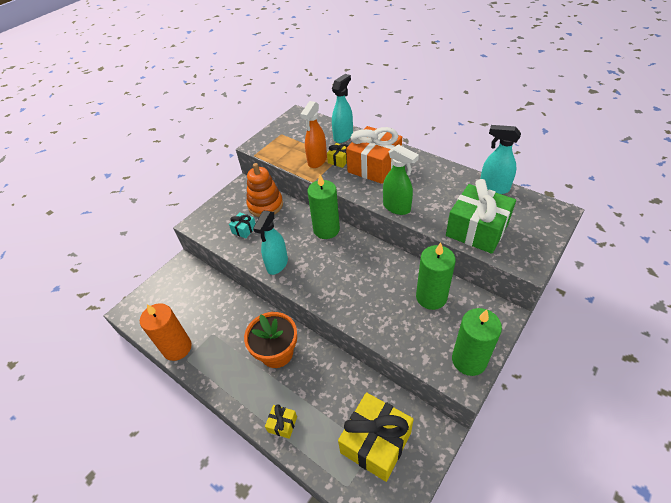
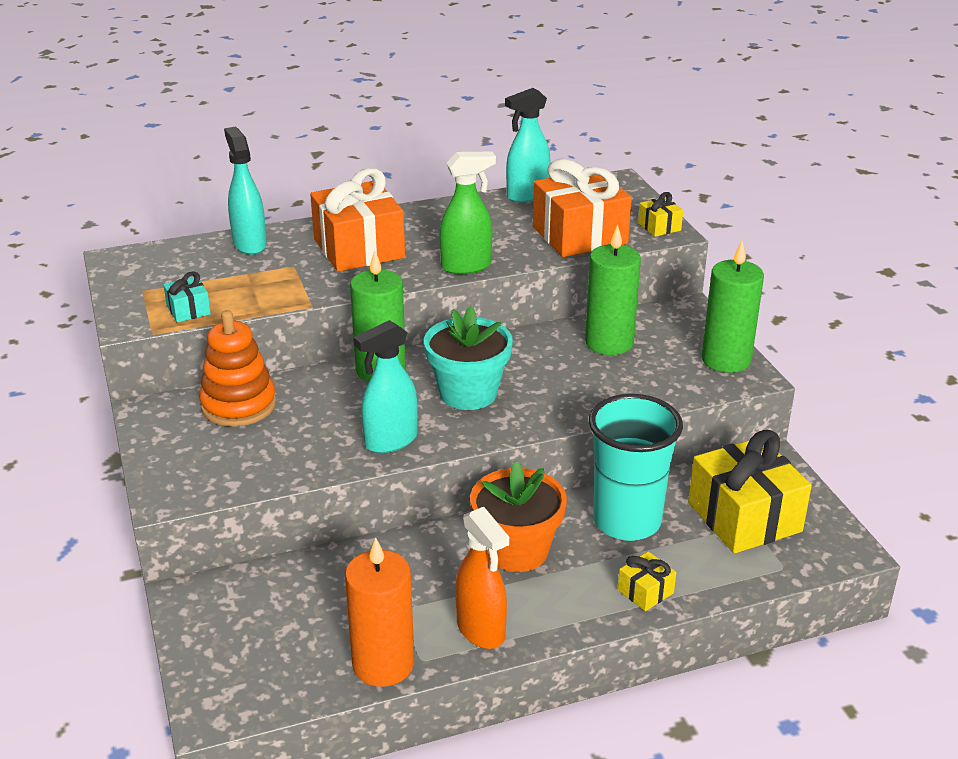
camera: 60 degrees left, 15 degrees down
(244, 229) = (265, 447): turquoise gift -> turquoise gift (188, 310)
(277, 264) = (390, 441): turquoise spray bottle -> turquoise spray bottle turned 90 degrees clockwise
(317, 161) = (270, 285): orange spray bottle -> orange spray bottle (481, 630)
(330, 386) = (626, 521): none -> turquoise cup
(335, 268) = (468, 393): none -> turquoise flower pot
(339, 160) = (300, 268): yellow gift -> yellow gift (659, 227)
(477, 230) = (579, 235): green gift -> orange gift

